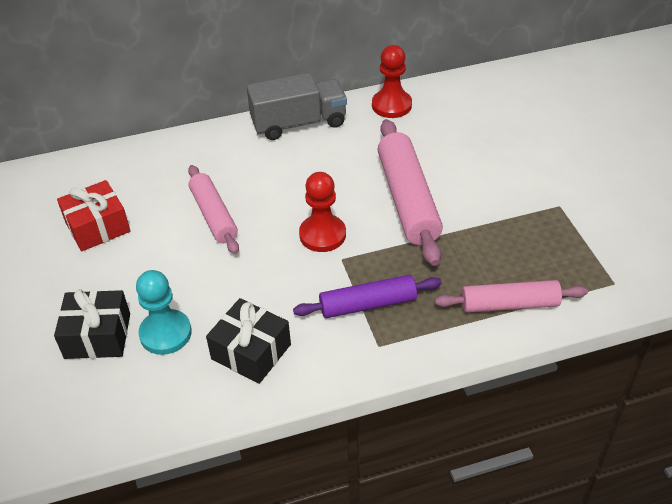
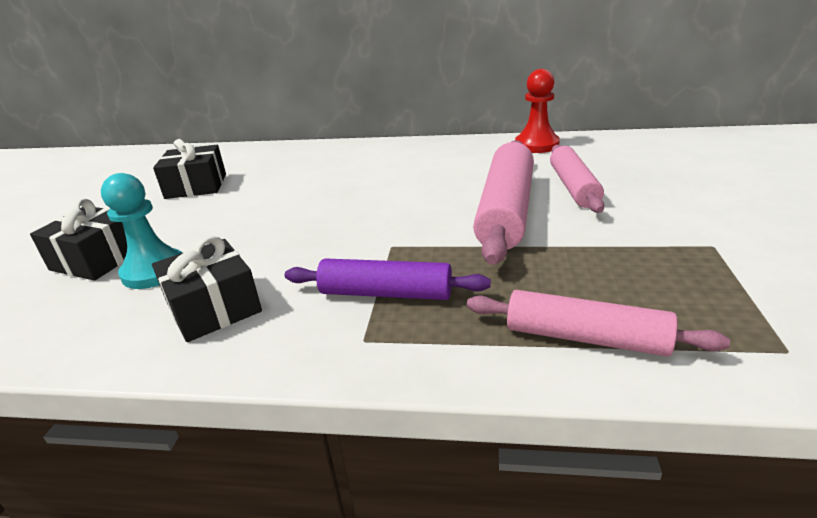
camera: 25 degrees right, 15 degrees down
(97, 227) = (196, 186): red gift -> black gift
(213, 216) = (297, 193): pink rolling pin -> pink rolling pin (573, 187)
(299, 123) = (434, 147): grey truck -> none
(322, 235) = (388, 223): red pawn -> none

